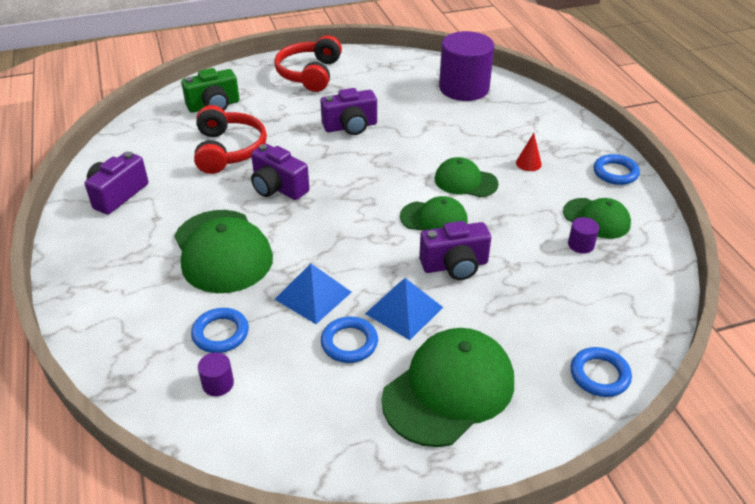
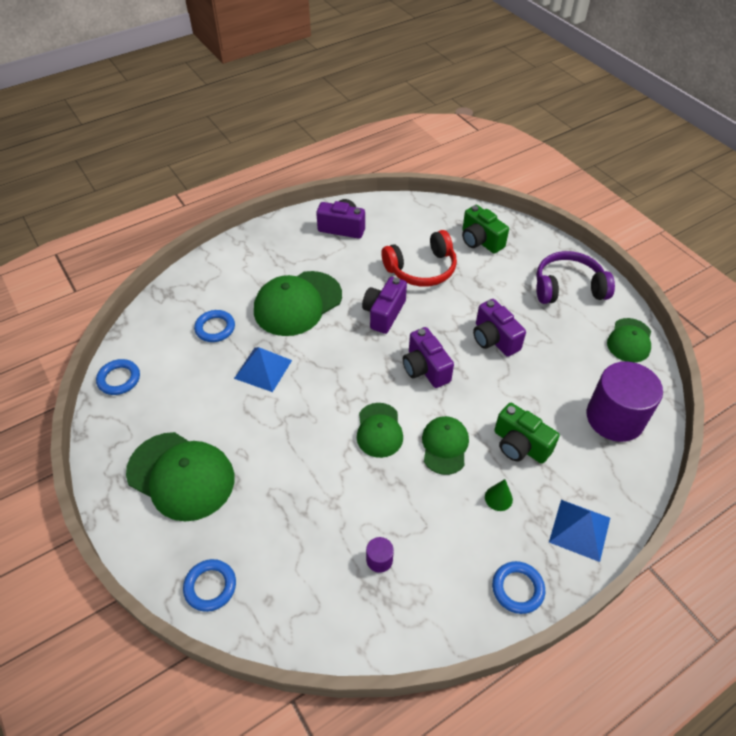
camera: 75 degrees right, 10 degrees up
(218, 384) = (170, 341): purple cylinder -> none
(309, 74) = (568, 287): red headphones -> purple headphones
(349, 343) = (218, 403): blue ring -> blue ring (119, 379)
(404, 310) = (259, 430): blue pyramid -> blue pyramid (579, 529)
(455, 265) = (321, 457): purple camera -> purple camera (425, 368)
(477, 140) = (520, 445): none -> green camera
(528, 163) = (498, 498): red cone -> green cone
(596, 218) = (426, 573): green cap -> green cap (629, 340)

